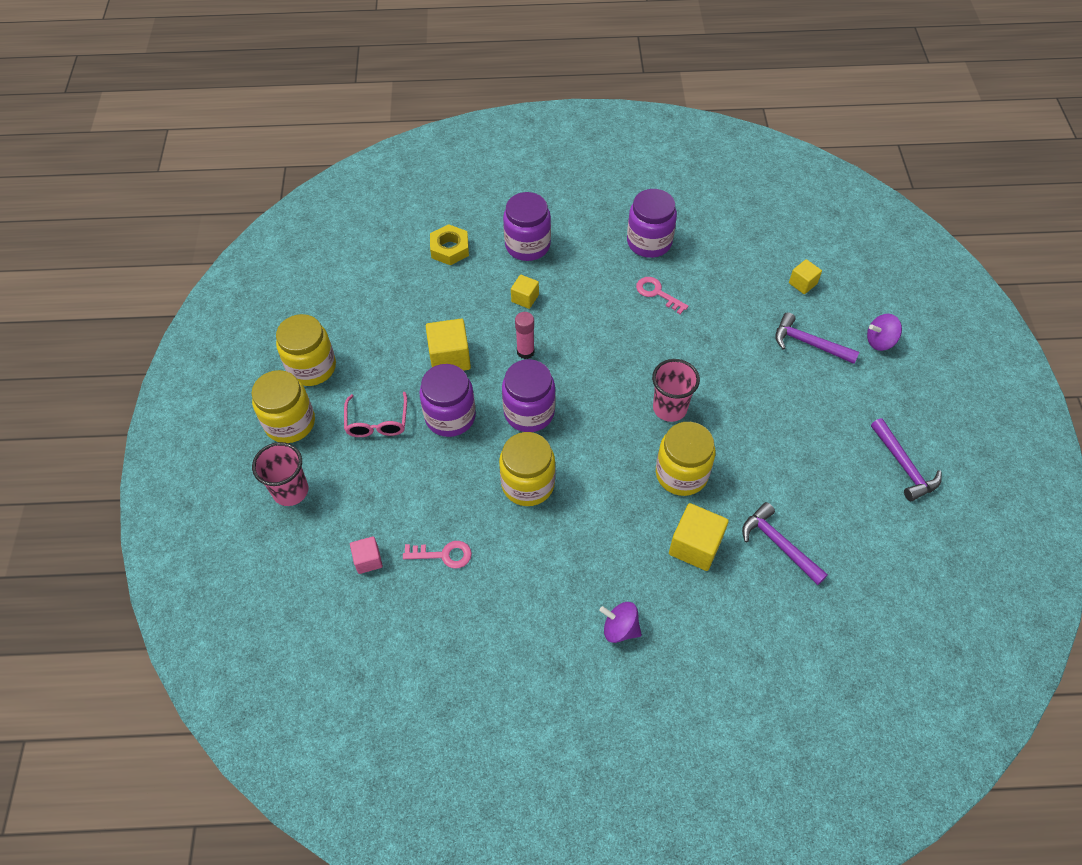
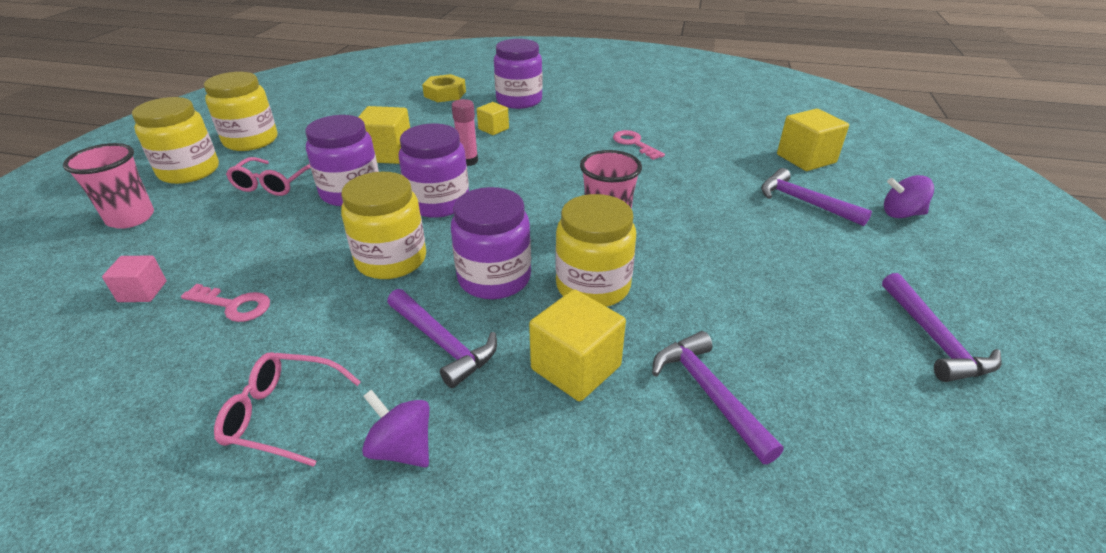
camera: 15 degrees right, 20 degrees down
(538, 626) = (284, 414): none -> pink glasses
(604, 549) = (443, 343): none -> purple hammer
(649, 242) = (642, 113): purple jar -> purple jar (494, 278)
(802, 283) = (806, 158): yellow cube -> yellow cube, size x1.71

